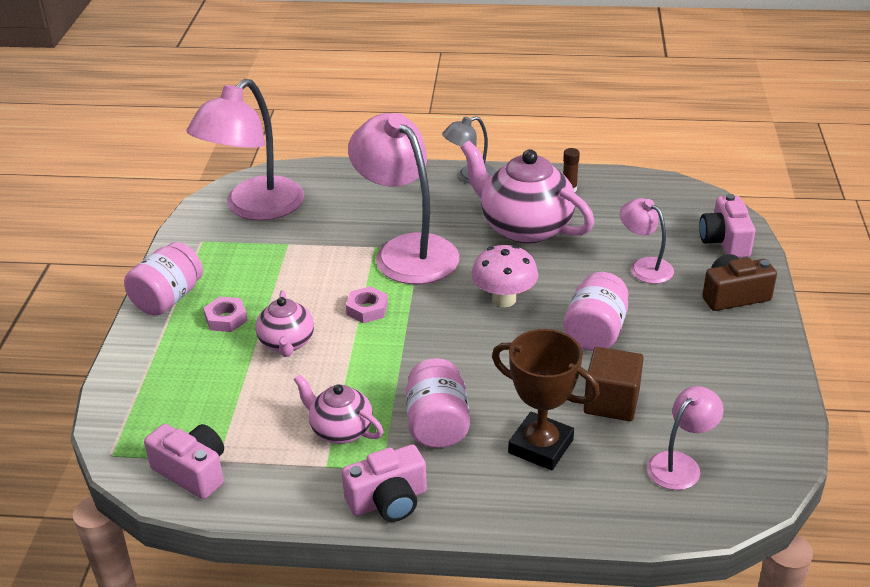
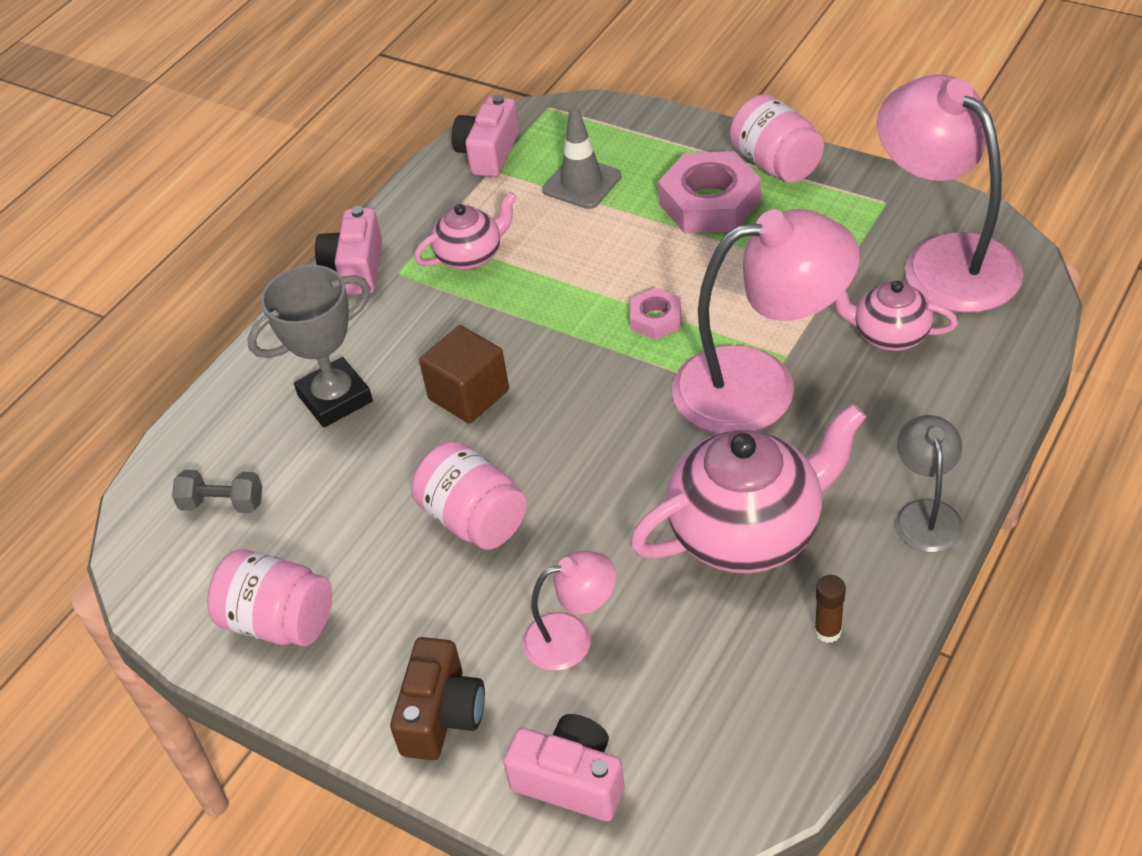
camera: 120 degrees right, 10 degrees up
(192, 472) = (488, 153): pink camera -> pink camera turned 135 degrees clockwise
(221, 395) = (582, 183): none -> grey traffic cone
(226, 319) = (709, 203): pink nut -> pink nut, size x1.90
(287, 343) = (635, 242): pink teapot -> pink teapot (889, 335)
(437, 424) = (425, 328): pink jar -> pink jar (279, 621)
(504, 299) = (595, 451): pink mushroom -> none
(540, 446) = (335, 398): brown trophy -> grey trophy
(611, 402) = (351, 484): brown cube -> brown cube (469, 394)
(680, 464) = (222, 504): pink lamp -> grey dumbbell

